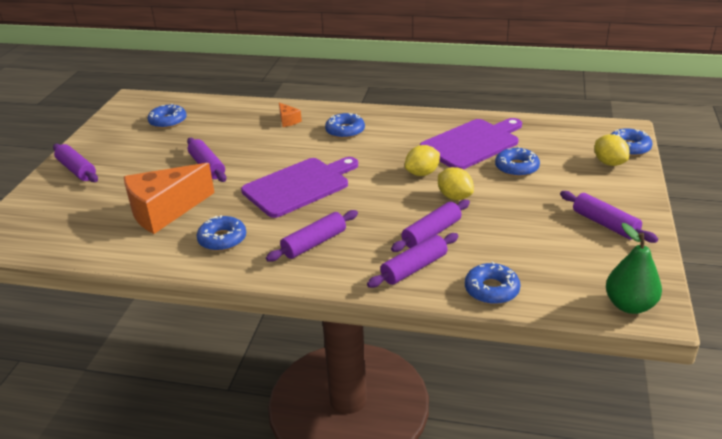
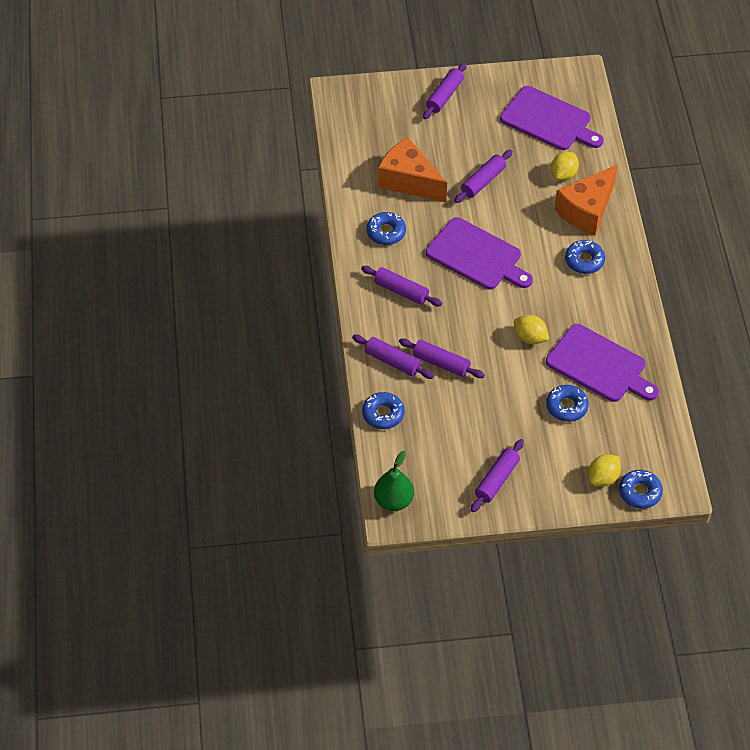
camera: 70 degrees right, 20 degrees up
(168, 121) = (549, 120): blue donut -> purple cutting board
(288, 121) = (587, 210): orange cheese -> orange cheese, size x2.37
(454, 197) = (500, 368): yellow lemon -> yellow lemon (563, 174)

